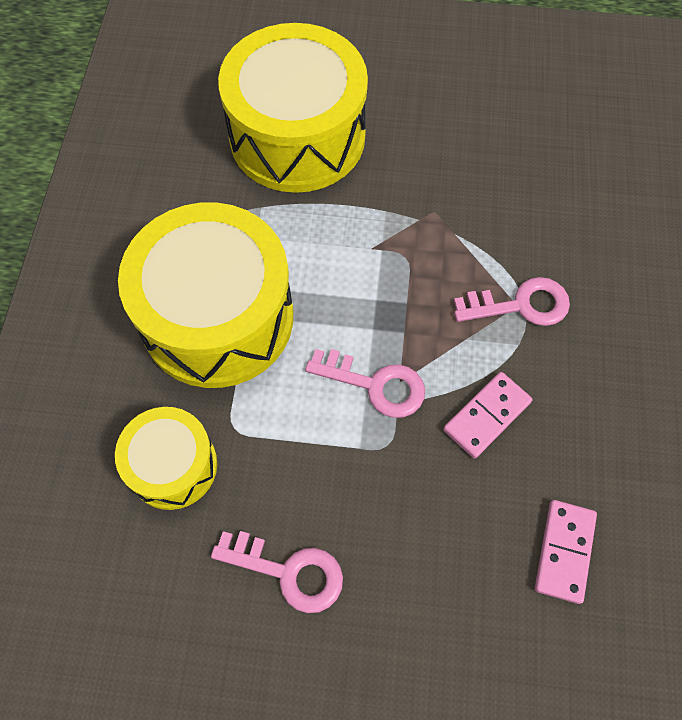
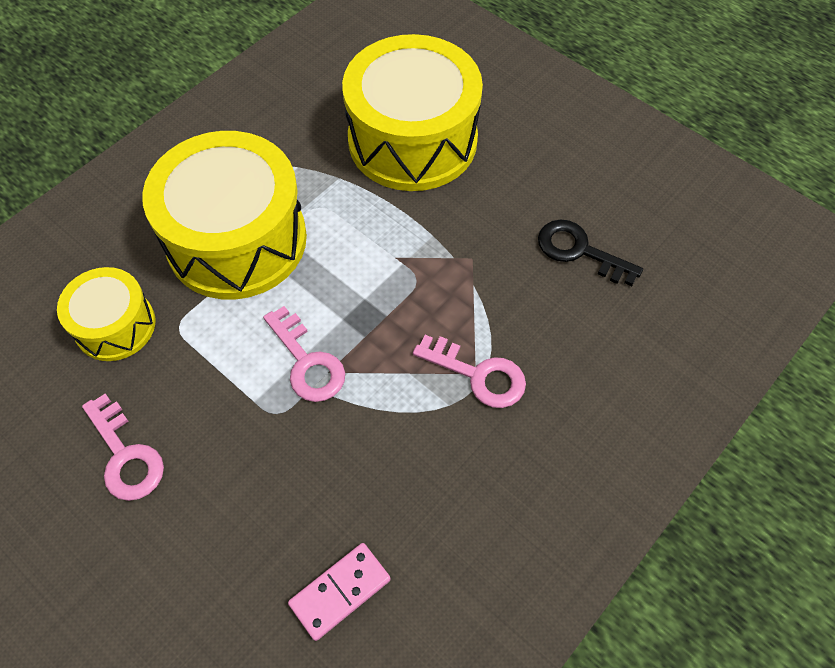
camera: 35 degrees right, 5 degrees down
(486, 416) = (372, 443): pink domino -> none
(513, 154) = (580, 251): none -> black key

